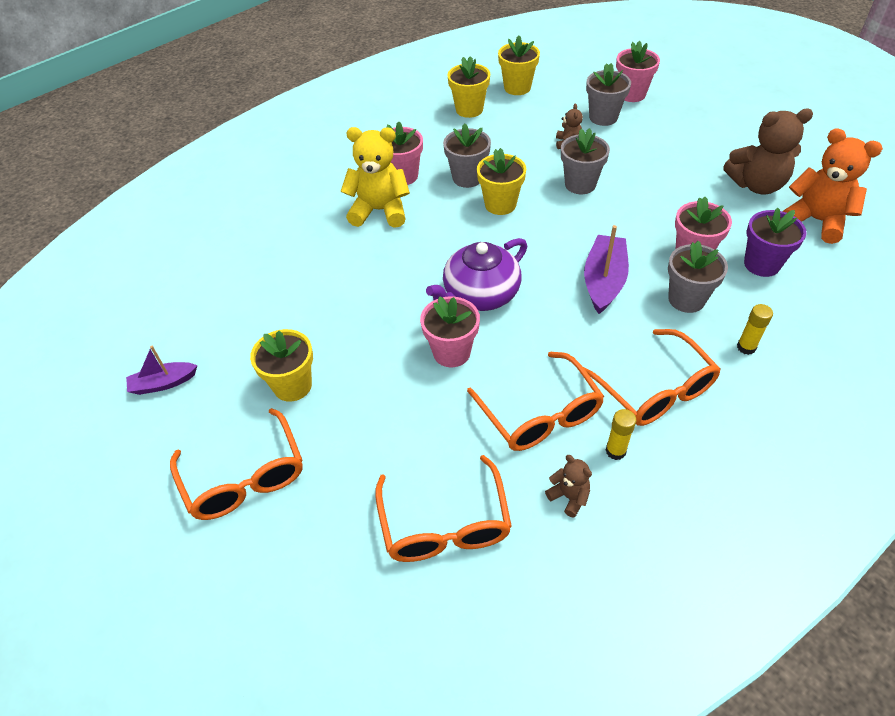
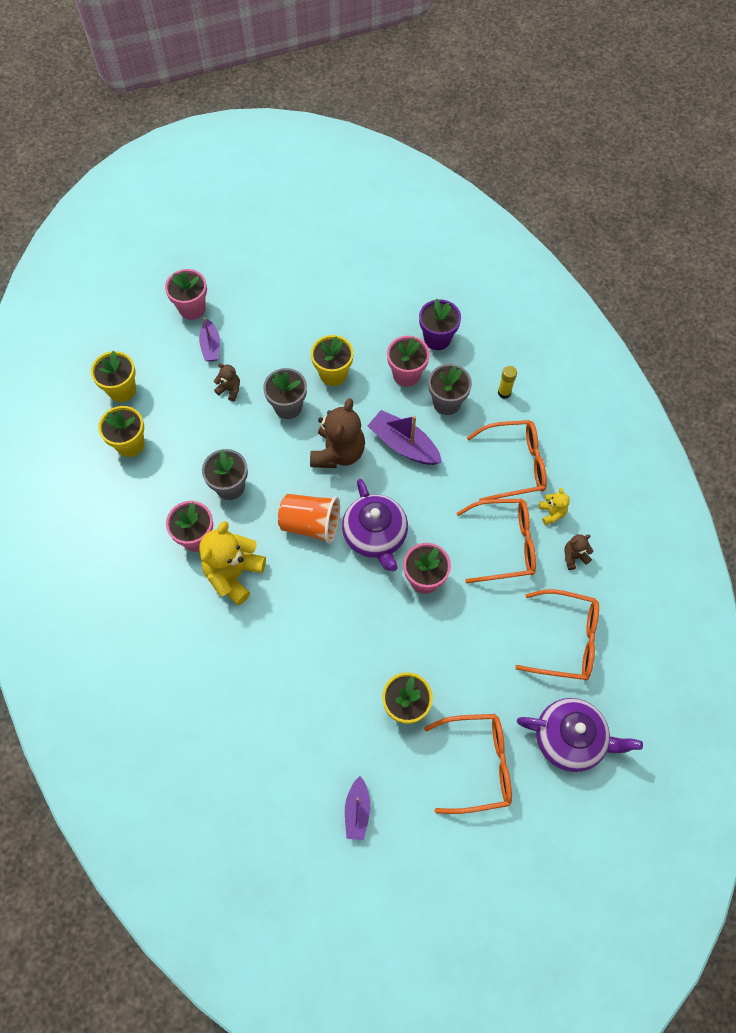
camera: 70 degrees left, 15 degrees up
(309, 573) = (570, 739): none -> purple teapot
(462, 243) = (311, 524): none -> orange cup
(500, 204) = (279, 476): yellow flower pot -> yellow flower pot (333, 374)
(603, 117) = (211, 346): grey flower pot -> purple boat
(615, 451) = (552, 513): yellow glue stick -> yellow teddy bear
(756, 185) = (356, 292): brown teddy bear -> brown teddy bear (338, 453)
(816, 220) = (413, 280): orange teddy bear -> none

